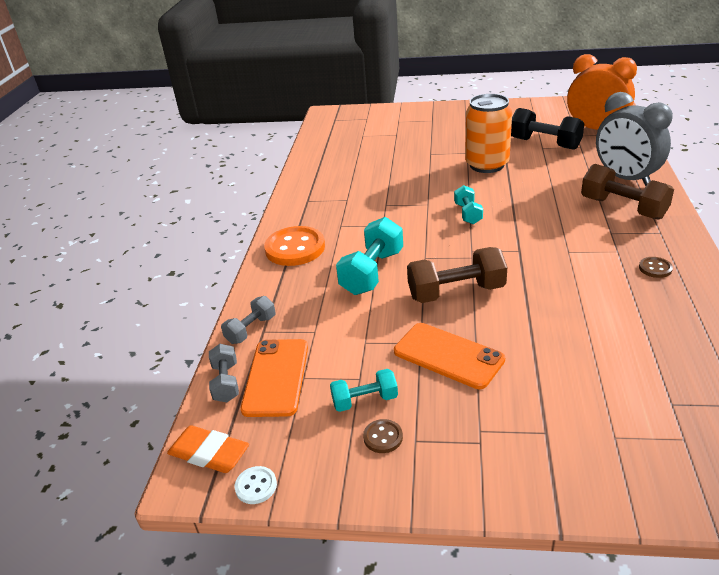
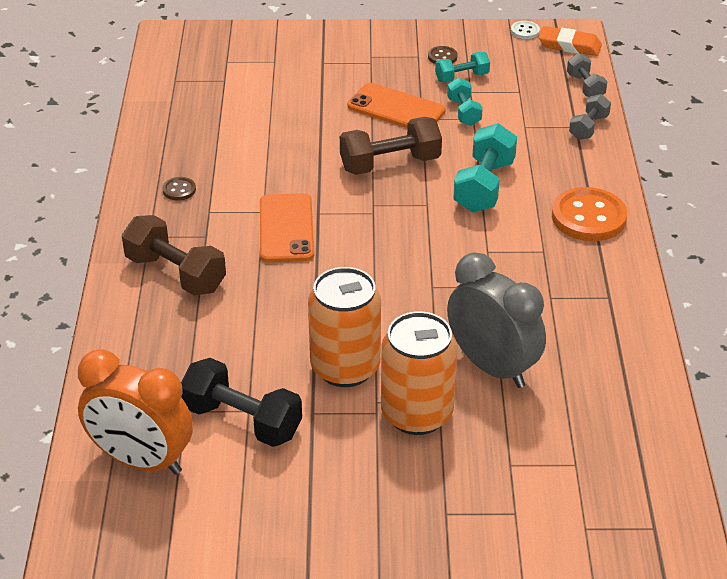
camera: 170 degrees right, 5 degrees up
(276, 377) = (543, 91): orange phone -> orange phone (286, 228)
(443, 149) = (417, 414): none -> orange can
(468, 214) = (376, 268): turquoise dumbbell -> turquoise dumbbell (464, 112)
(625, 178) = (147, 329): grey clock -> grey clock (492, 367)

